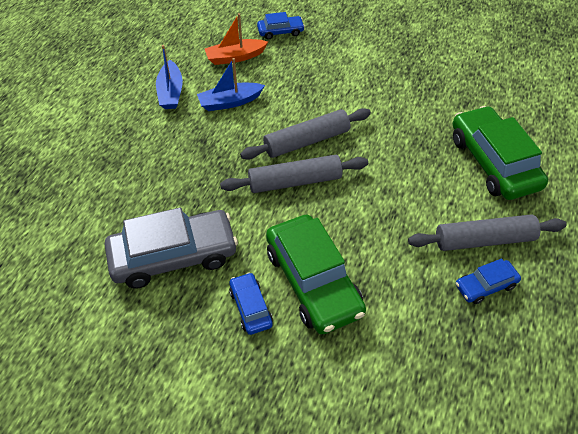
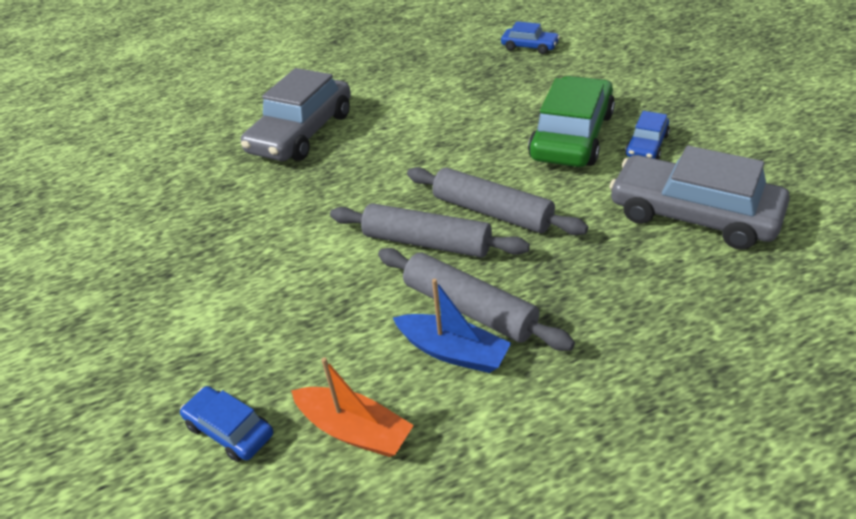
camera: 130 degrees left, 10 degrees down
(171, 92) = (521, 433): blue boat -> none
(484, 240) = (402, 98): grey rolling pin -> grey rolling pin (469, 308)
(485, 286) = (445, 79): blue car -> blue car (529, 47)
(493, 162) = (301, 133): green car -> grey car

